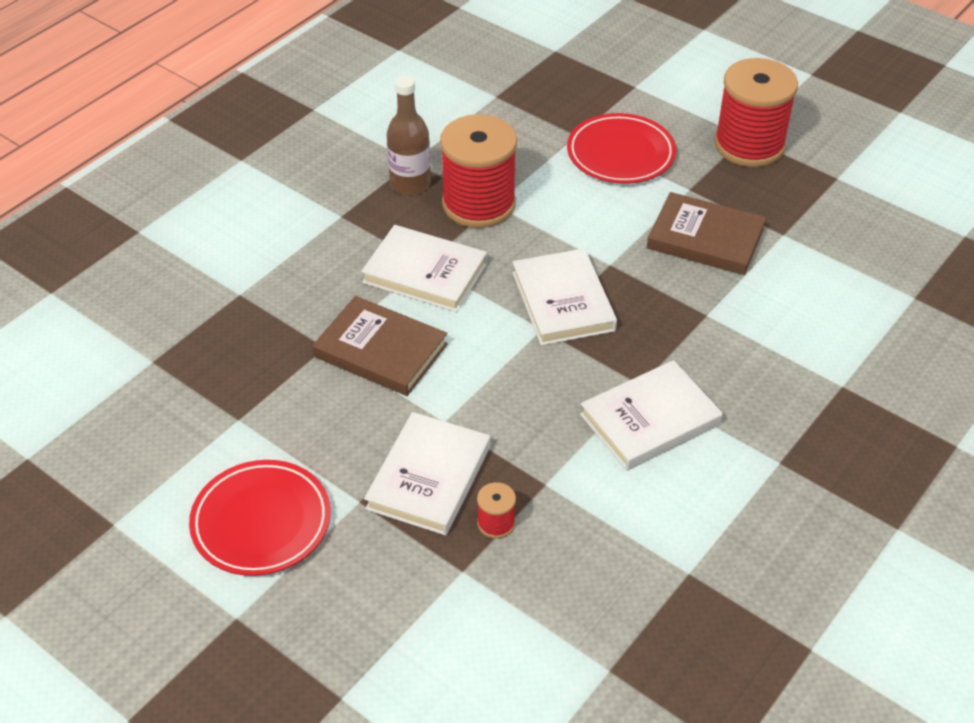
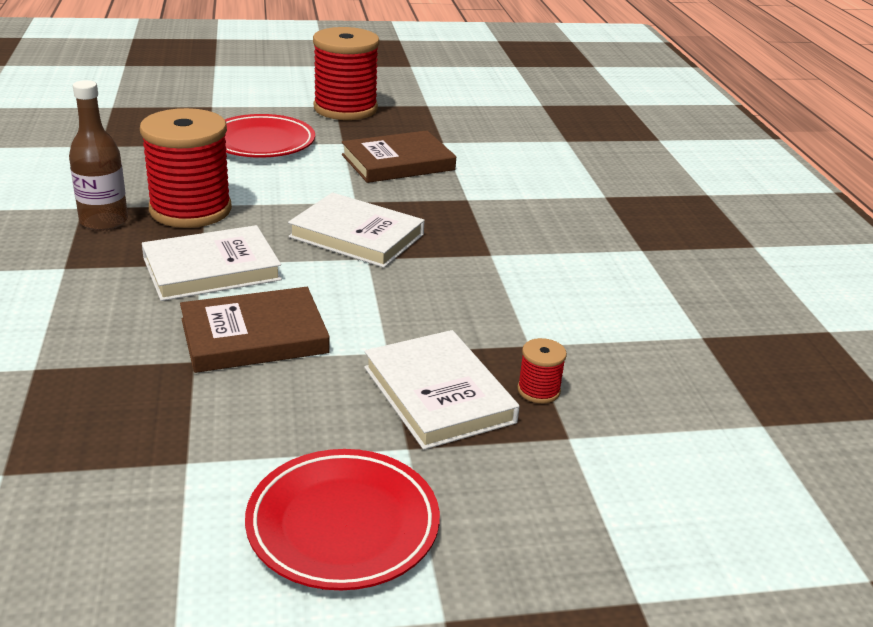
camera: 50 degrees left, 15 degrees down
(650, 419) = (531, 269): white book -> none

